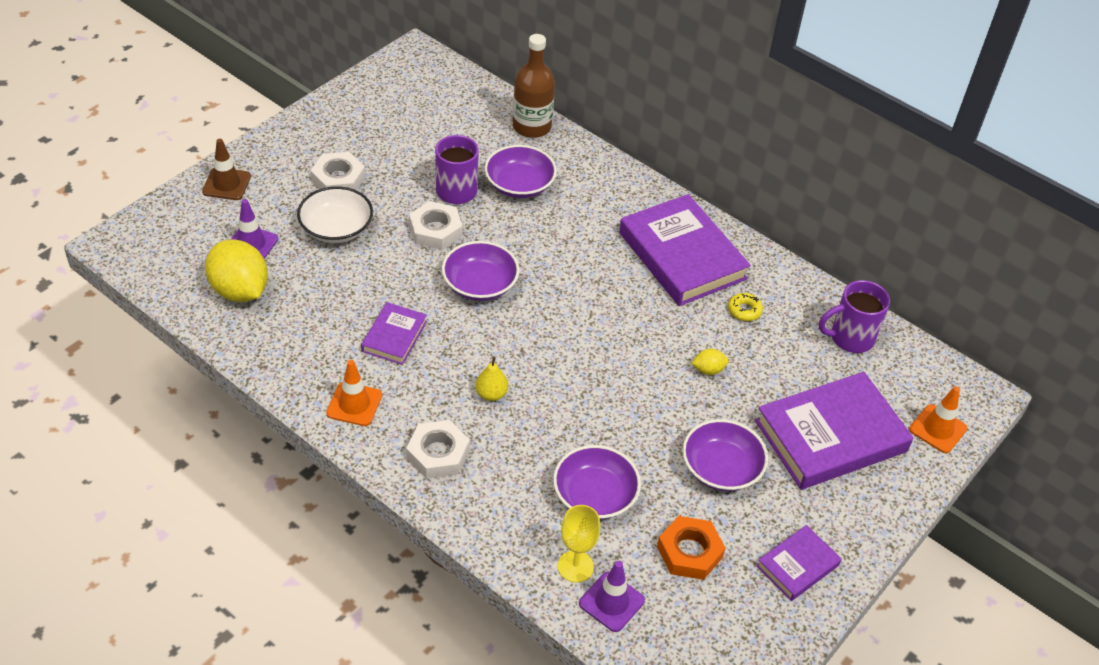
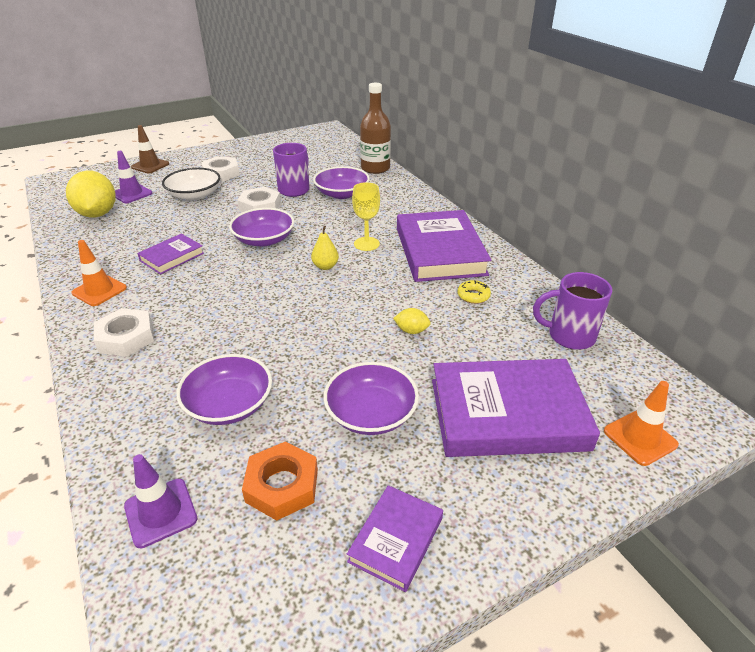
camera: 25 degrees right, 10 degrees down
(491, 394) = (209, 307): yellow pear -> yellow pear (325, 266)
(575, 566) = (156, 464): yellow goblet -> yellow goblet (366, 244)
(797, 566) = (396, 539): purple book -> purple book turned 45 degrees counterclockwise

